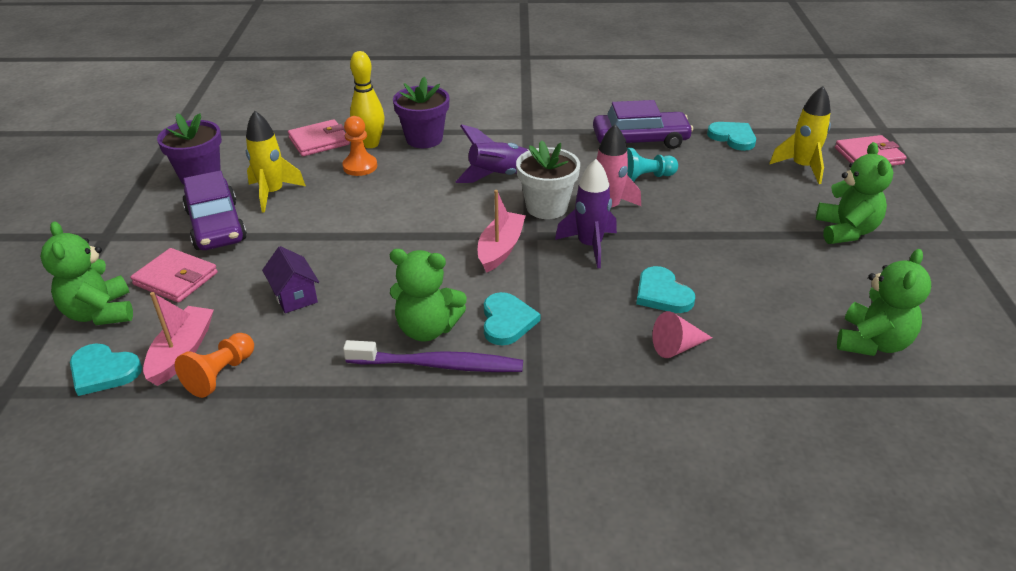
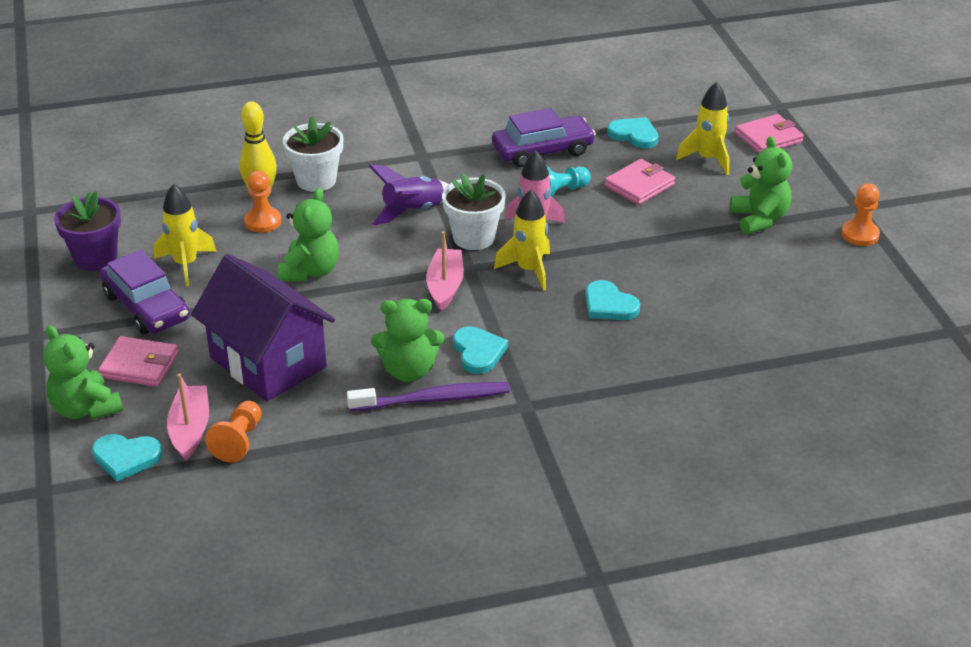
camera: 15 degrees left, 0 degrees up
(295, 296) = (268, 362): purple house -> purple house, size x2.31
(319, 141) = (202, 199): pink wallet -> pink wallet (639, 185)
(424, 139) = (316, 180): purple flower pot -> white flower pot
(589, 246) = (529, 270): purple rocket -> yellow rocket
(677, 347) = (635, 349): pink cone -> none
(872, 342) = (796, 318): green teddy bear -> green teddy bear (310, 271)
(958, 262) = (860, 234): none -> orange pawn

